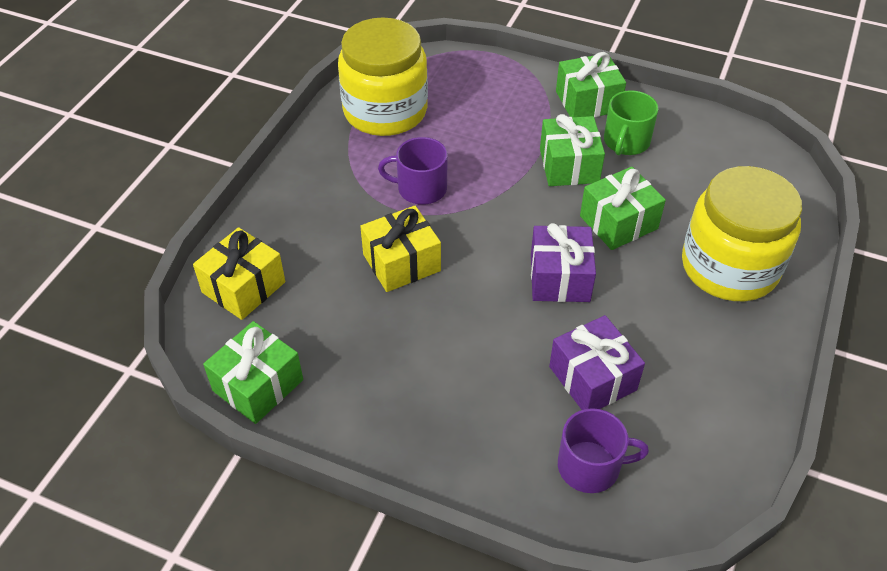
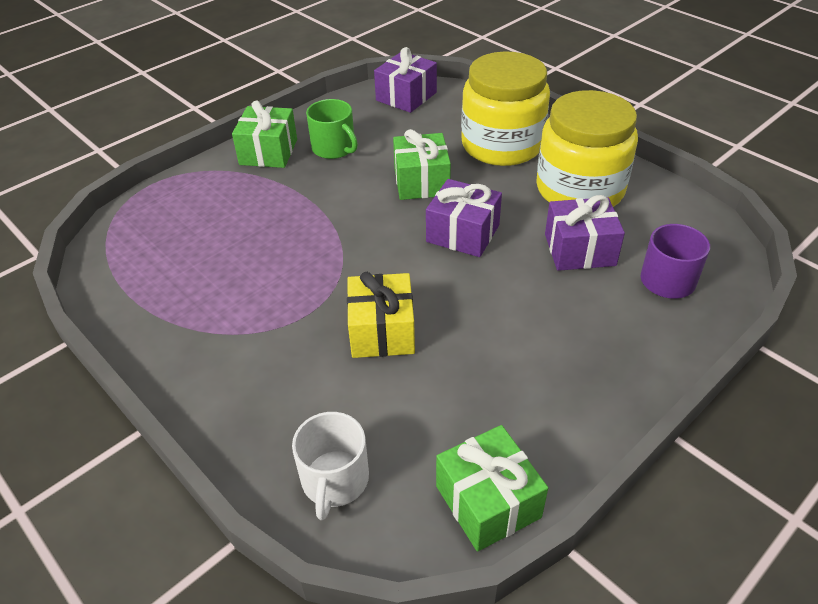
camera: 65 degrees left, 5 degrees down
(243, 287) = (334, 480): yellow gift -> white mug
(385, 111) = (158, 282): yellow jar -> yellow jar (580, 189)
(420, 188) = (292, 288): purple mug -> none
(569, 165) = (336, 187): green gift -> none
(758, 162) = (406, 96): none -> purple gift

